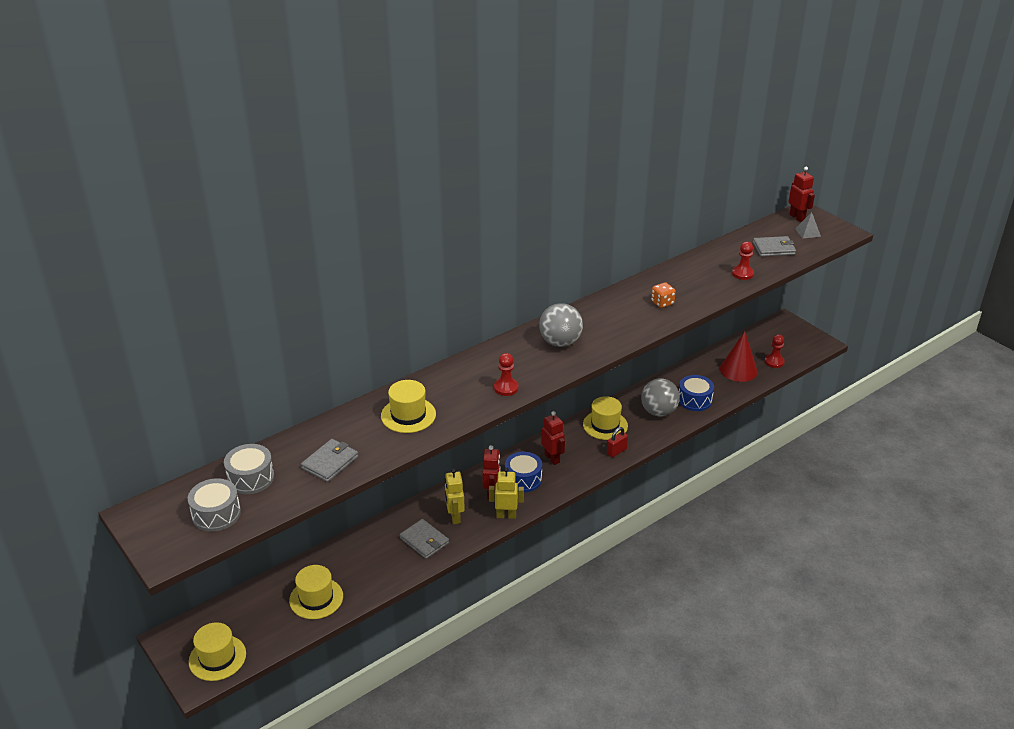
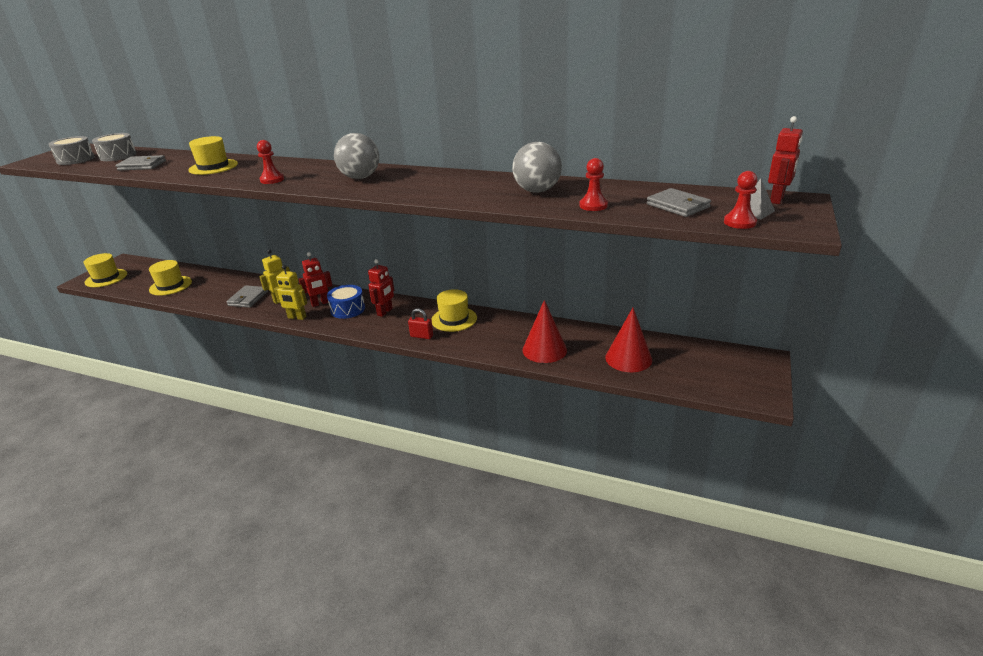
camera: 60 degrees right, 5 degrees down
(506, 515) = (297, 317): yellow robot -> yellow robot turned 135 degrees clockwise
(658, 412) = (502, 337): grey ball -> grey ball (537, 191)
(662, 303) = (477, 191): orange dice -> none
(694, 400) = (544, 350): blue drum -> red cone
(774, 362) = (676, 375): red pawn -> red pawn (739, 222)

